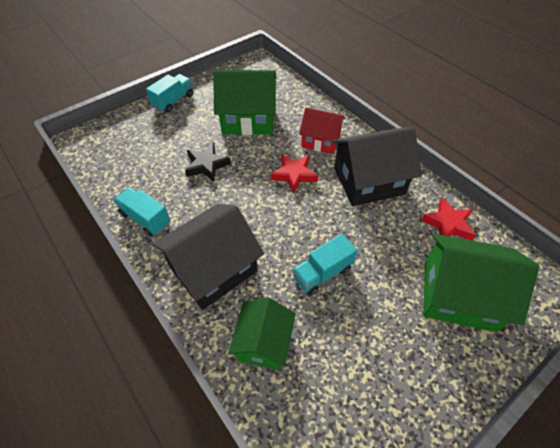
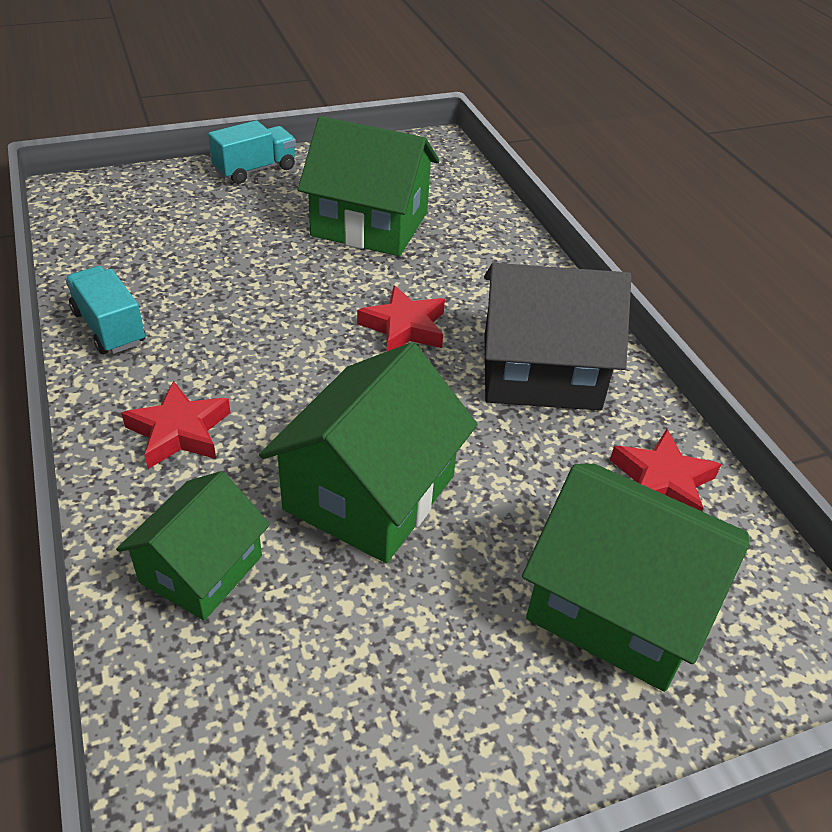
camera: 15 degrees right, 10 degrees down
(207, 165) = (257, 275): black star -> none
(213, 269) = (179, 431): black house -> red star
(320, 140) = (484, 286): red house -> none
(322, 273) = (370, 492): turquoise truck -> green house

